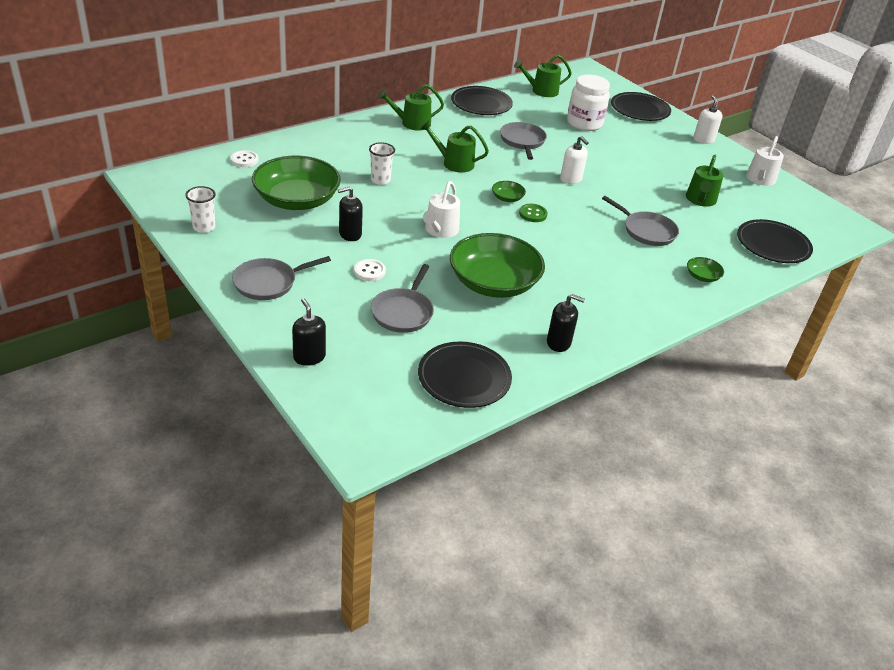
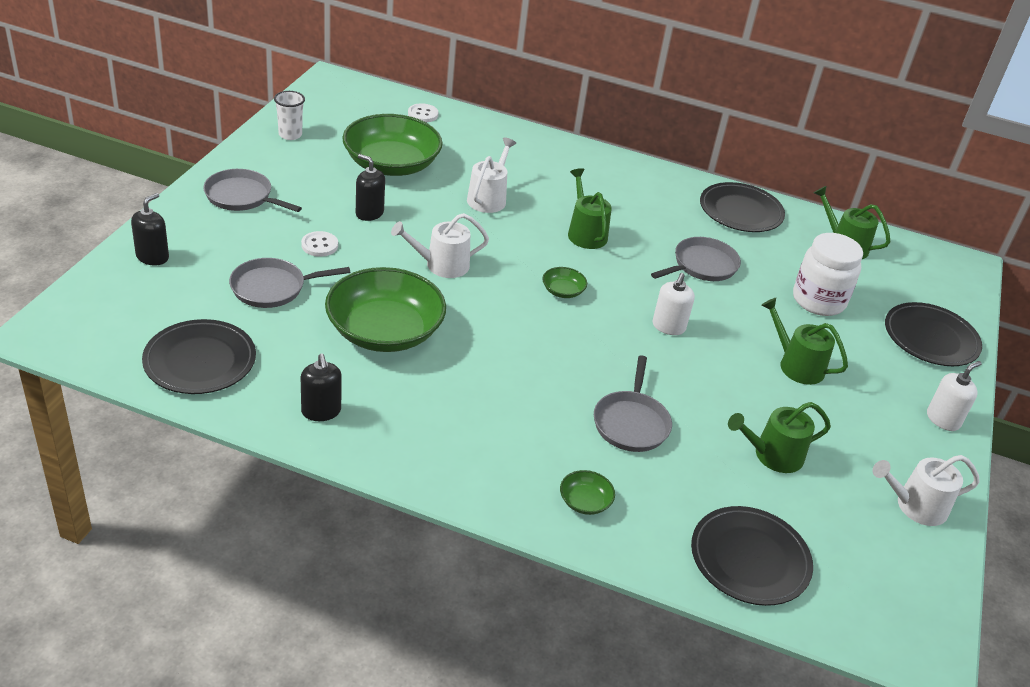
camera: 55 degrees right, 0 degrees up
(380, 180) = (488, 198): white cup -> white watering can
(412, 123) = (627, 180): green watering can -> green watering can (796, 365)
(533, 214) = (553, 319): green button -> none

